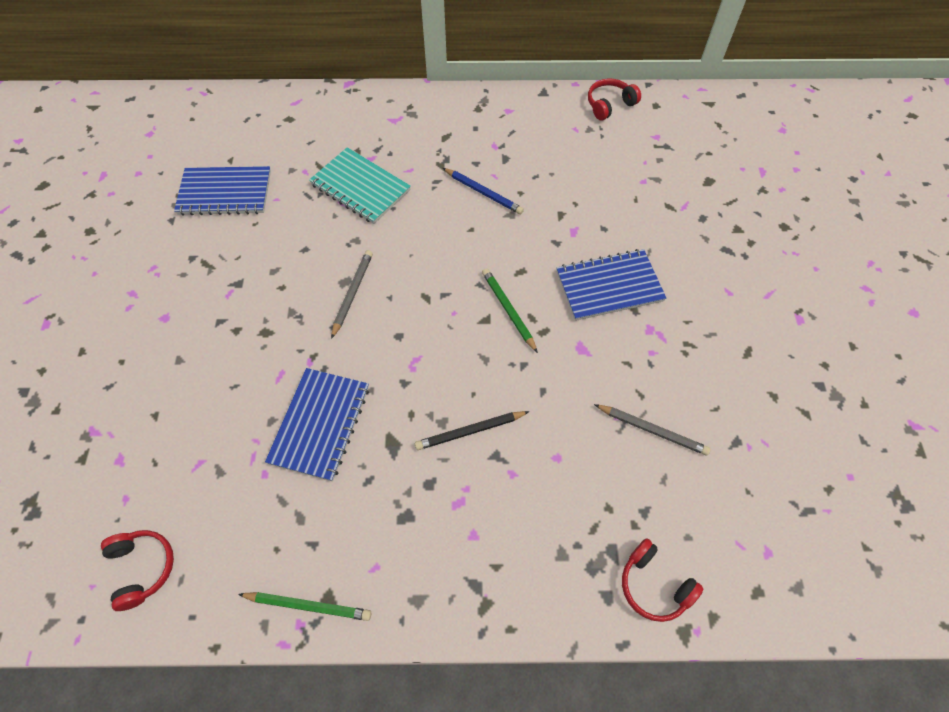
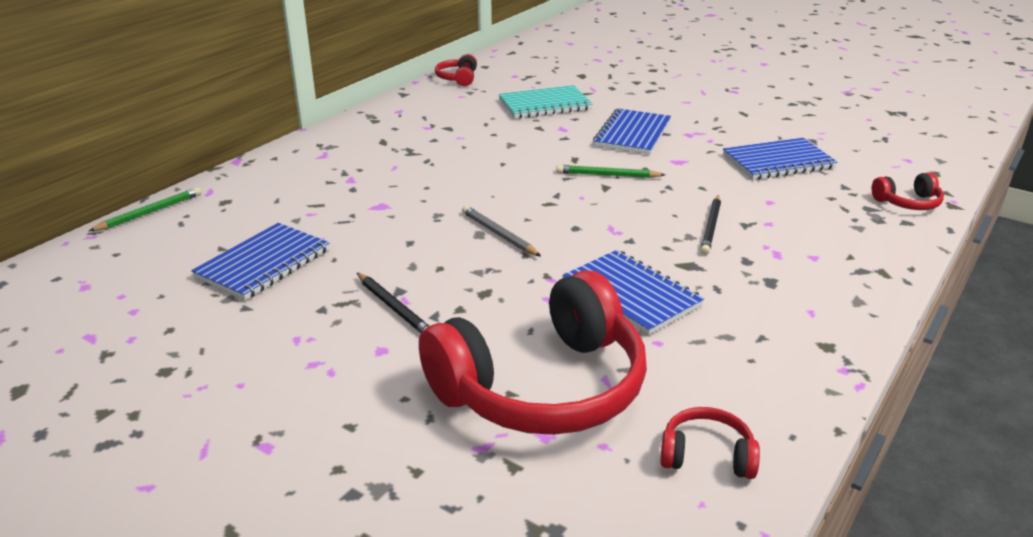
camera: 55 degrees left, 30 degrees down
(170, 430) = (542, 387): none -> red headphones
(215, 294) = (394, 307): none -> black pencil
(308, 605) = (827, 358): green pencil -> green pencil (150, 212)
(360, 187) = (378, 193): turquoise notebook -> turquoise notebook (544, 105)
(483, 193) = (471, 146): blue pencil -> none
(652, 430) = (778, 162): grey pencil -> blue notebook

